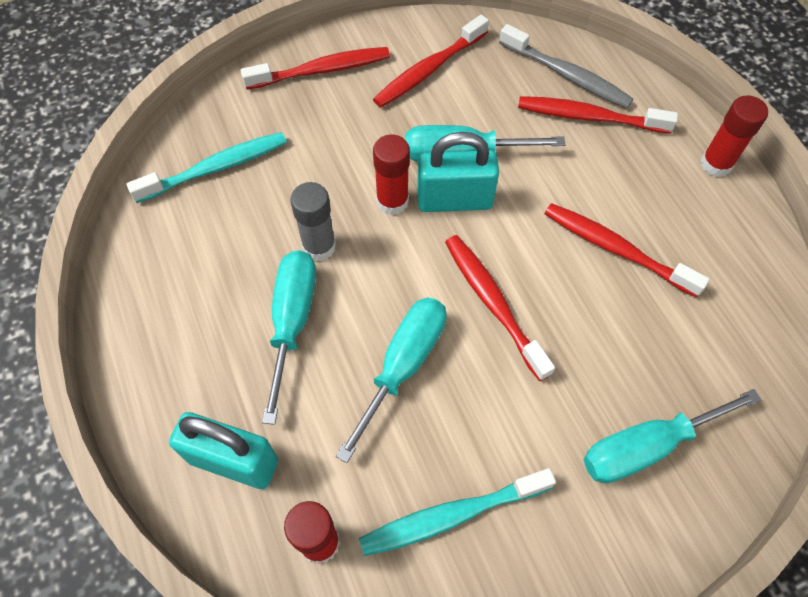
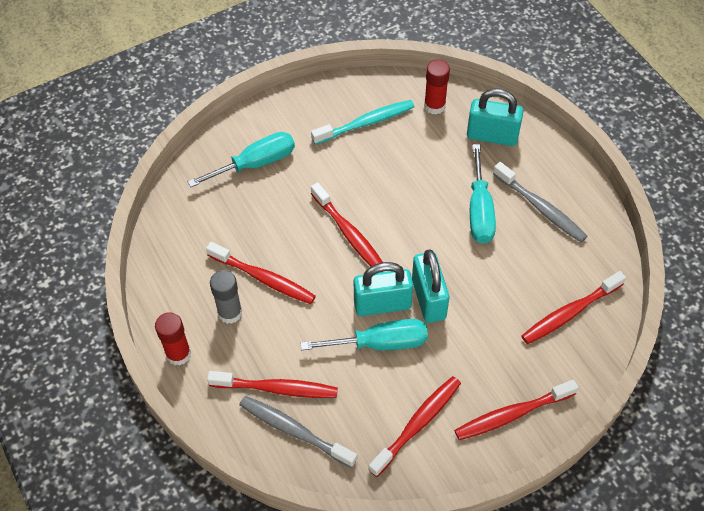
camera: 175 degrees right, 5 degrees down
(199, 316) = (541, 208): none -> grey toothbrush
(216, 168) = (569, 313): turquoise toothbrush -> red toothbrush
(319, 247) = (474, 260): grey glue stick -> grey glue stick (230, 313)
(392, 201) = (428, 299): red glue stick -> turquoise padlock
(403, 365) = (403, 192): turquoise screwdriver -> none

